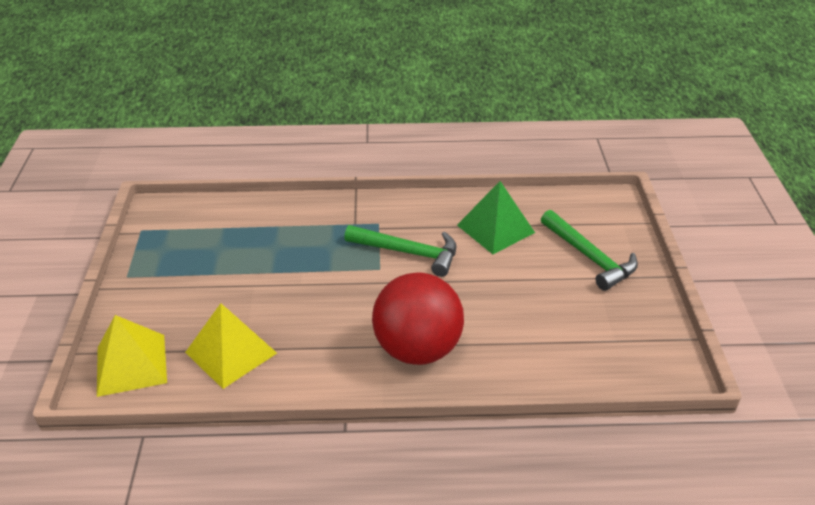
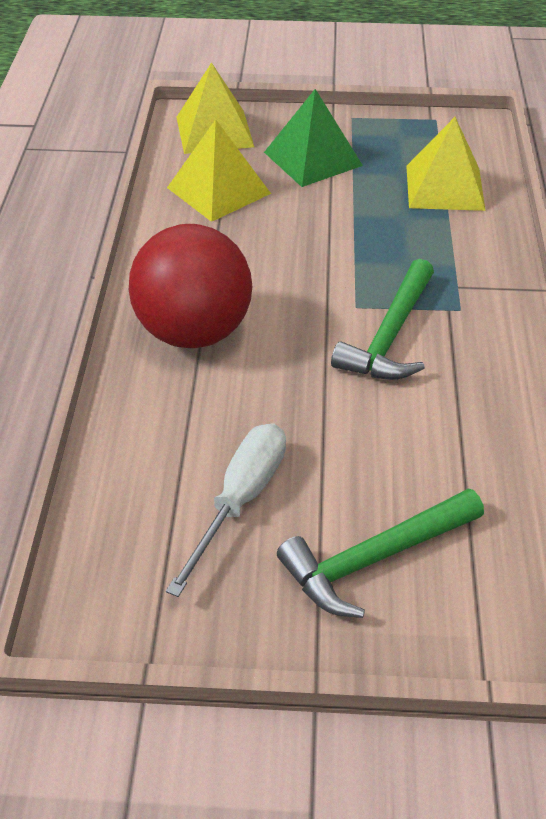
camera: 95 degrees right, 5 degrees up
(239, 227) = (445, 187): none -> yellow pyramid
(495, 229) = (452, 441): green pyramid -> green pyramid (312, 159)
(567, 312) = (240, 501): none -> white screwdriver

